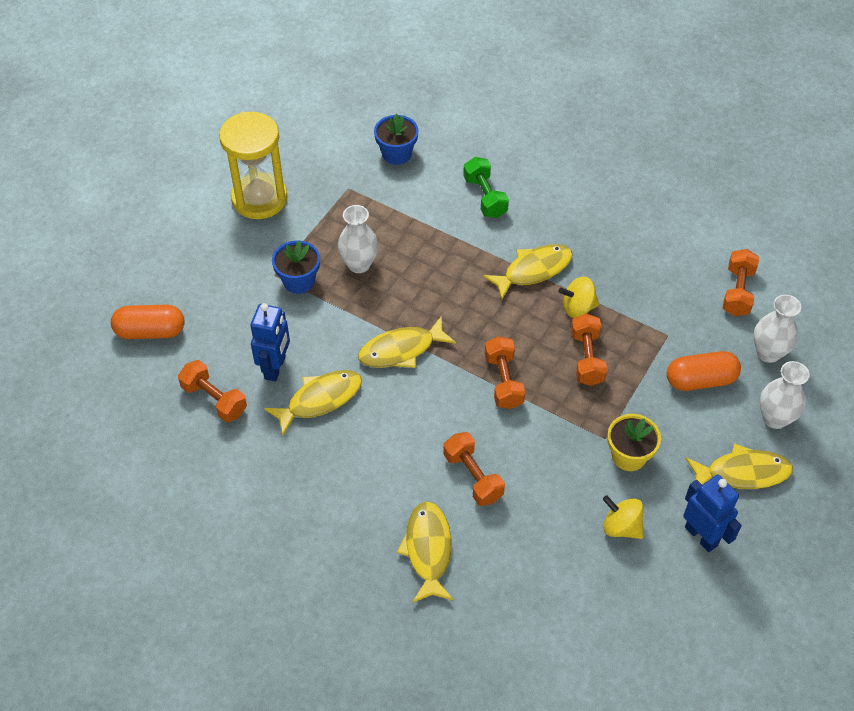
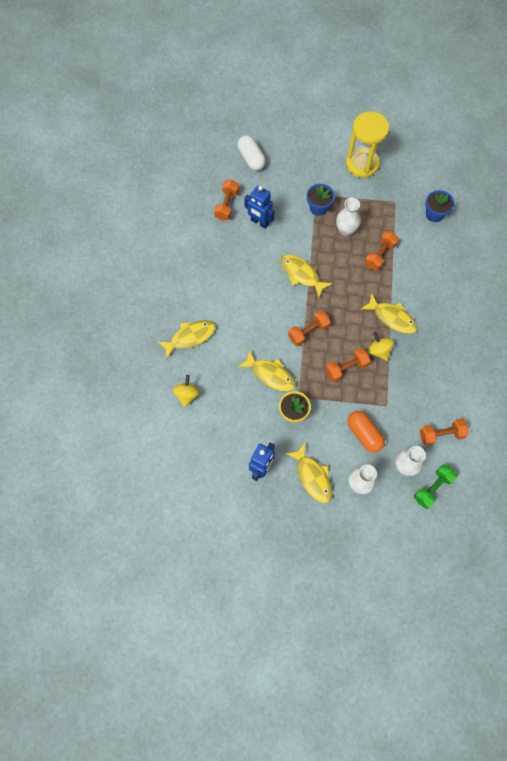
camera: 65 degrees right, 15 degrees up
(150, 331) = (251, 158): orange capsule -> white capsule
(275, 367) = (259, 222): blue robot -> blue robot turned 45 degrees clockwise
(320, 400) = (251, 251): yellow fish -> yellow fish (270, 374)
(473, 477) = (242, 341): orange dumbbell -> orange dumbbell (380, 255)
(485, 197) = (431, 272): green dumbbell -> green dumbbell (432, 488)
(621, 527) = (247, 424): yellow spinning top -> yellow spinning top (187, 395)

